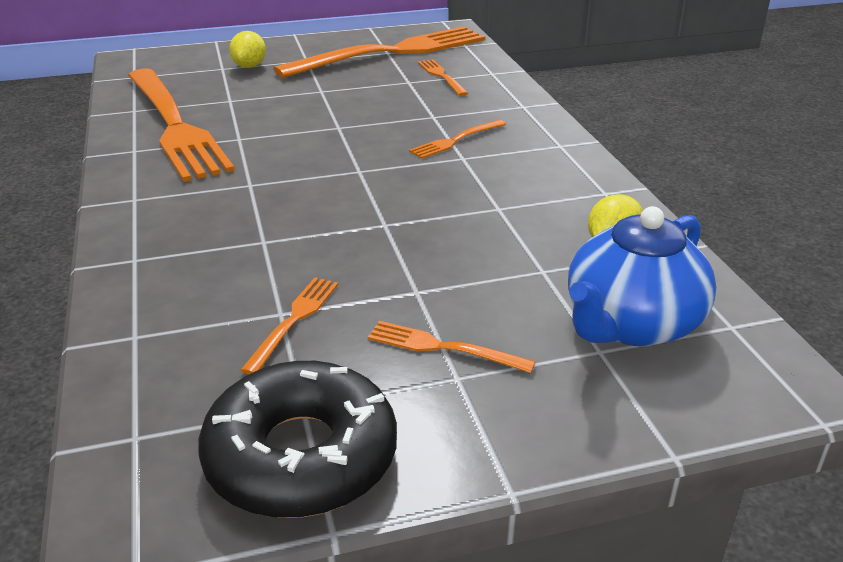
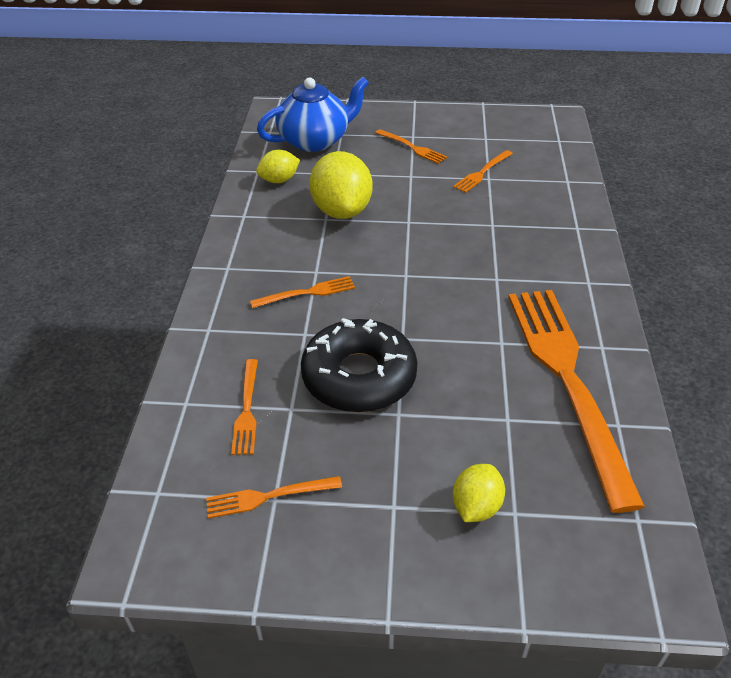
camera: 160 degrees left, 10 degrees up
(301, 456) = (489, 123): black donut -> black donut (359, 376)
(392, 52) = (267, 497): orange fork -> orange fork, size x0.41
(484, 220) = (341, 211): none -> yellow lemon

